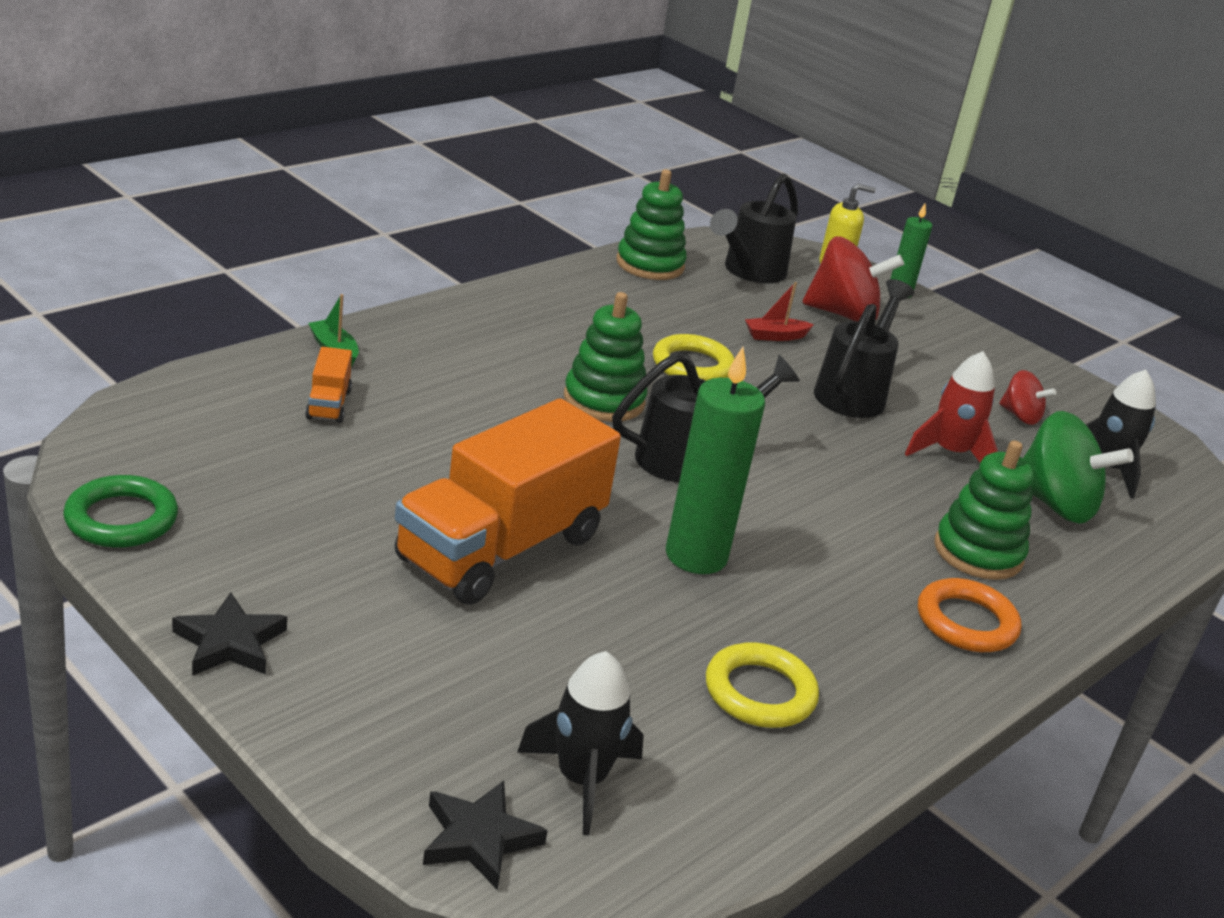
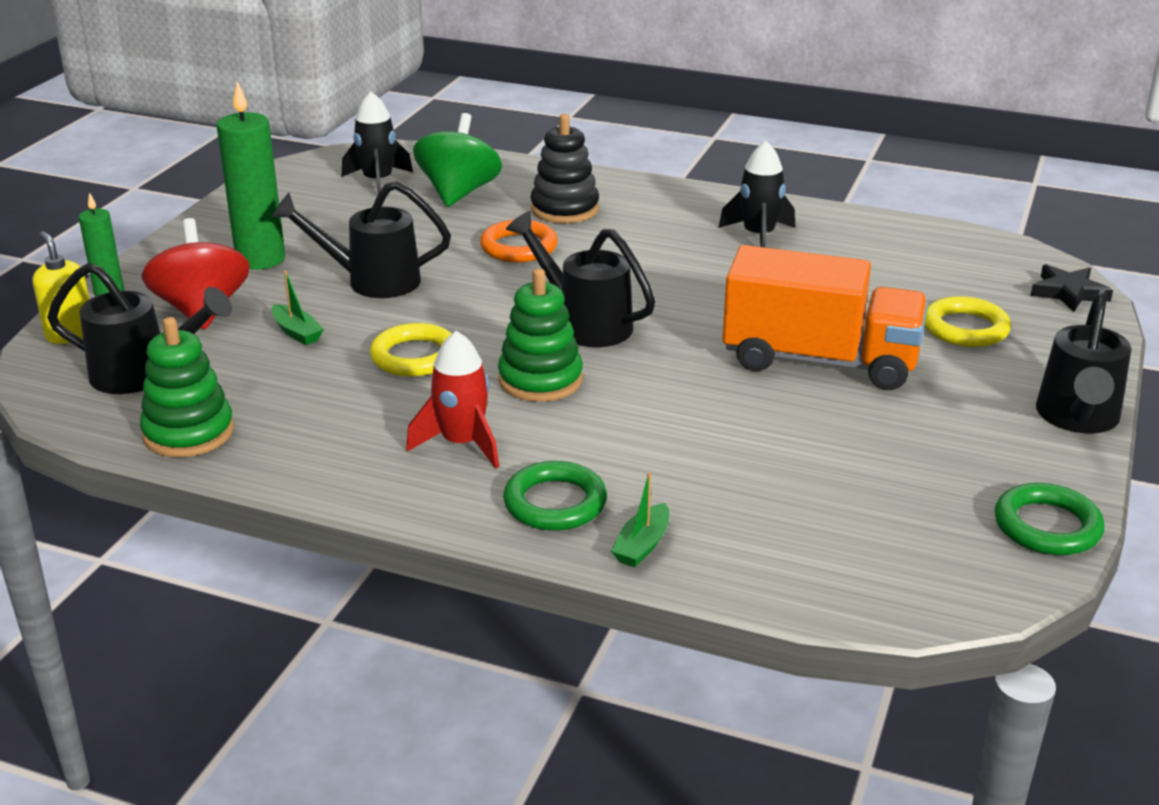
camera: 110 degrees left, 0 degrees up
(230, 643) = (1077, 419): black star -> black watering can
(328, 404) = (743, 506): orange truck -> none
(422, 342) = (555, 503): none -> green ring
(581, 779) = (981, 278): black rocket -> black rocket (758, 236)
(696, 556) = (716, 293): green candle -> green candle (260, 259)
(760, 692) = (825, 248): yellow ring -> yellow ring (965, 328)
(775, 336) = (297, 332): red boat -> green boat
(950, 453) = (430, 233): red rocket -> red rocket (462, 444)
(966, 622) = (655, 203): orange ring -> orange ring (519, 247)
(978, 552) = (564, 209): green stacking toy -> black stacking toy
(1020, 416) = (327, 216): red spinning top -> none

